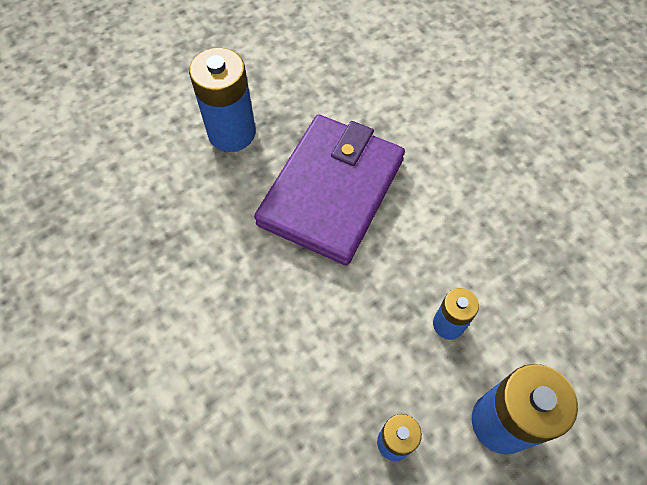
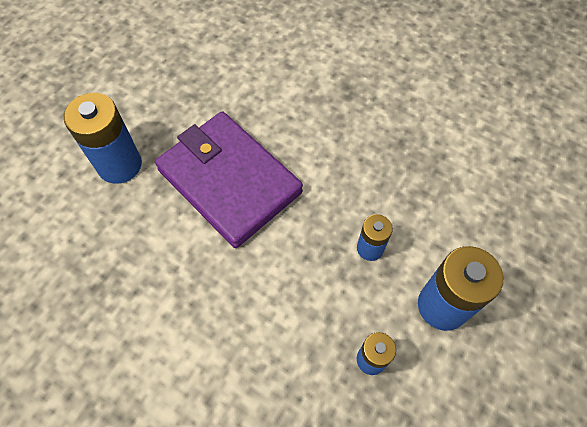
camera: 25 degrees left, 0 degrees up
(332, 191) = (229, 181): purple wallet -> purple wallet turned 45 degrees counterclockwise

